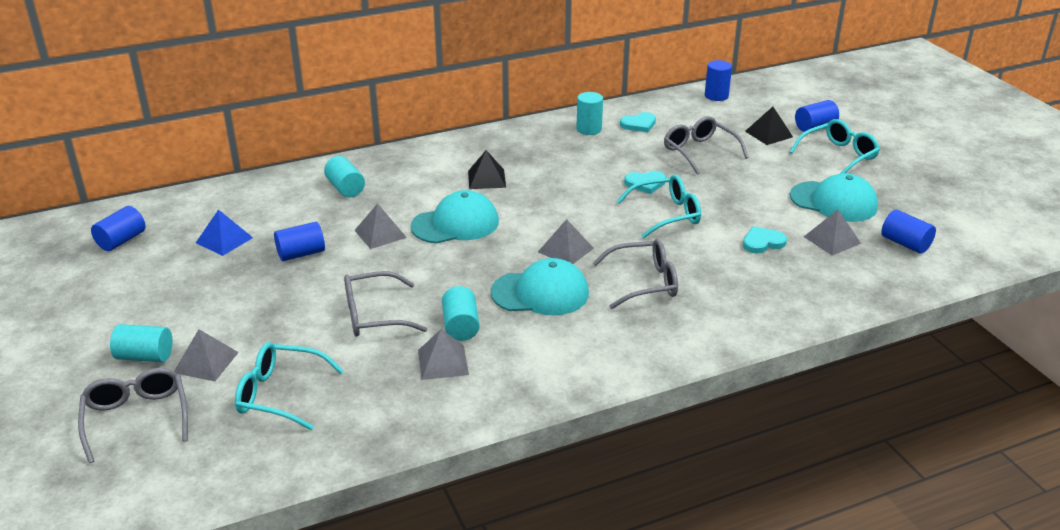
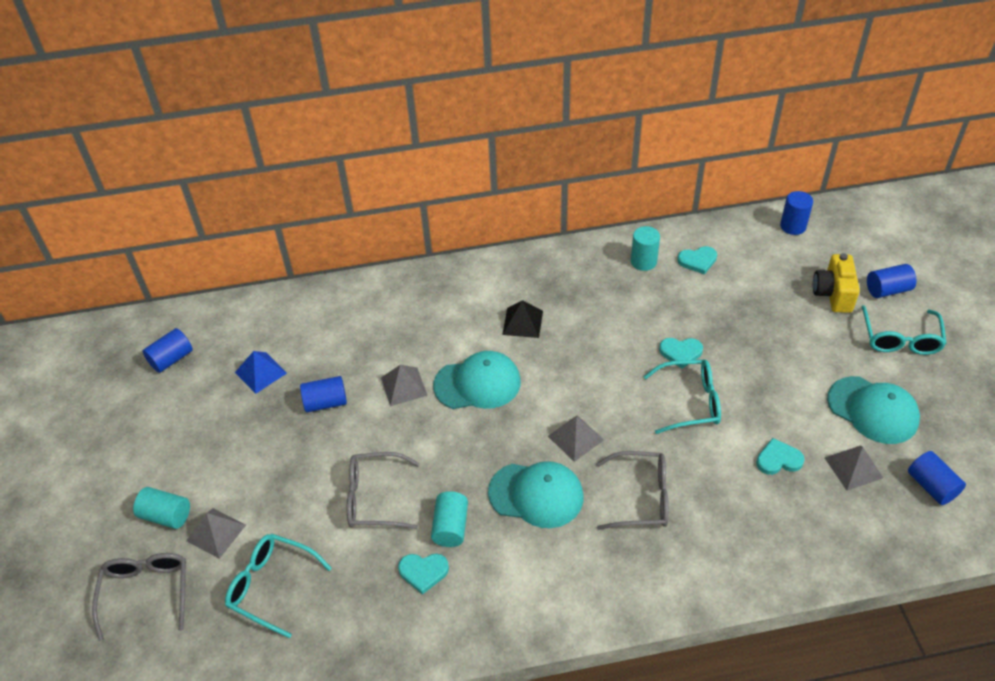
camera: 15 degrees right, 15 degrees up
(345, 188) = (384, 316): turquoise cylinder -> none
(442, 362) = (423, 572): grey pyramid -> turquoise heart
(699, 152) = (750, 312): grey glasses -> none
(768, 134) = (833, 294): black pyramid -> yellow camera
(838, 155) = (900, 339): turquoise glasses -> turquoise glasses turned 120 degrees clockwise

